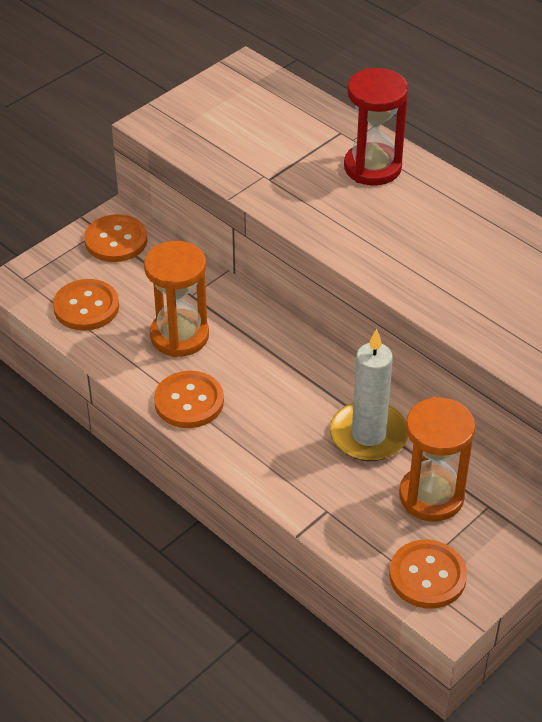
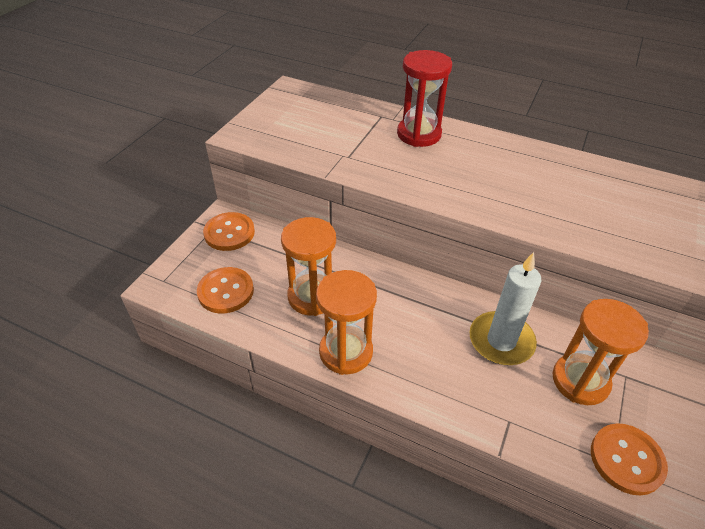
camera: 20 degrees left, 0 degrees up
(189, 401) = (346, 352): orange button -> orange hourglass

